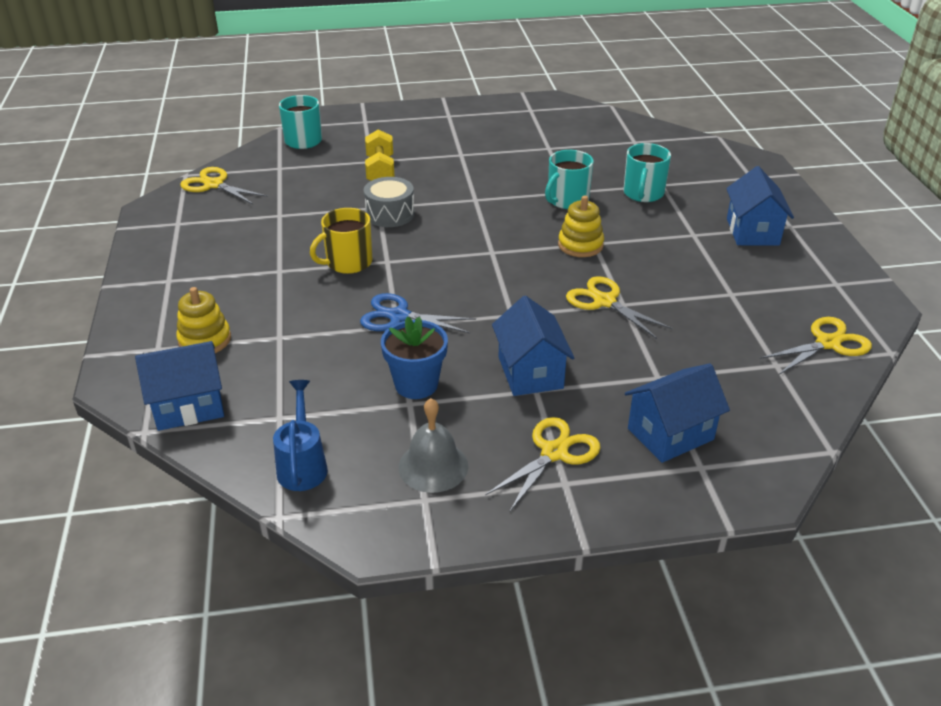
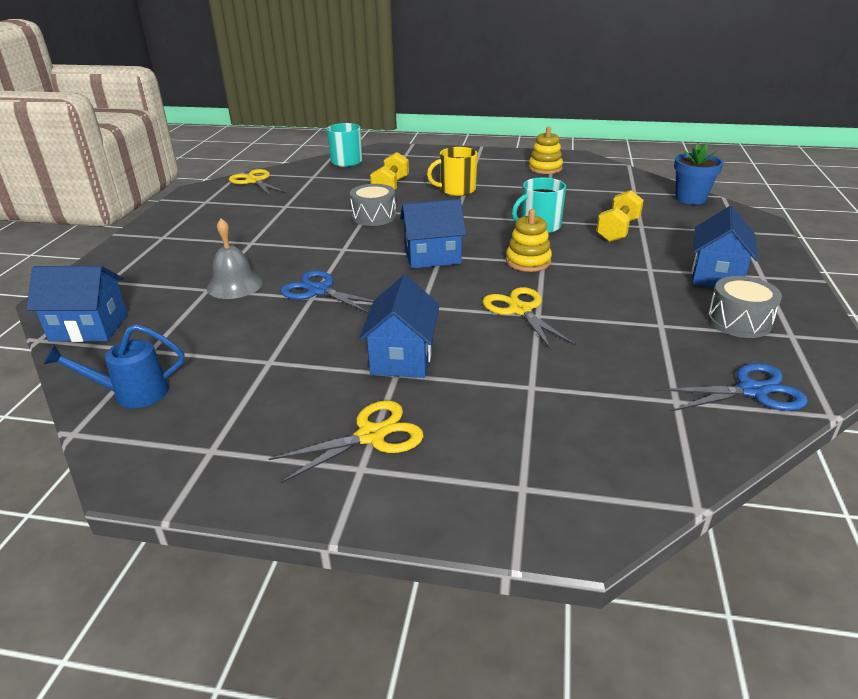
camera: 20 degrees right, 5 degrees down
(205, 340) = (148, 282): yellow stacking toy -> yellow stacking toy (545, 168)
(302, 465) = (132, 393): blue watering can -> blue watering can turned 120 degrees counterclockwise
(348, 262) = (310, 245): yellow mug -> yellow mug (456, 190)
(416, 384) = (288, 347): blue flower pot -> blue flower pot (690, 199)
(433, 466) = (244, 421): grey bell -> grey bell (235, 285)
(643, 193) = (618, 230): turquoise mug -> yellow dumbbell
(670, 434) = (509, 445): blue house -> blue house (432, 257)
(791, 277) = (739, 321): none -> grey drum
(828, 343) = (752, 391): yellow scissors -> blue scissors

